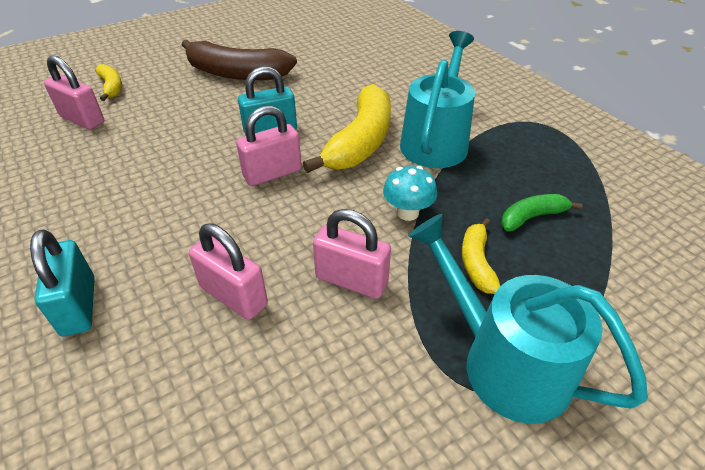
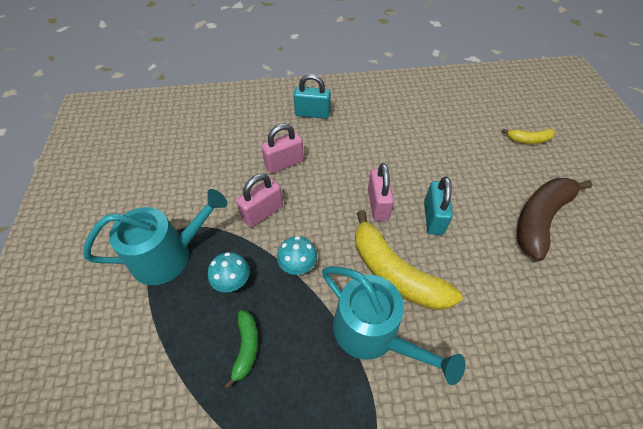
camera: 115 degrees right, 10 degrees up
(82, 119) = (482, 123): pink padlock -> none
(476, 263) = (233, 282): yellow banana -> turquoise mushroom

